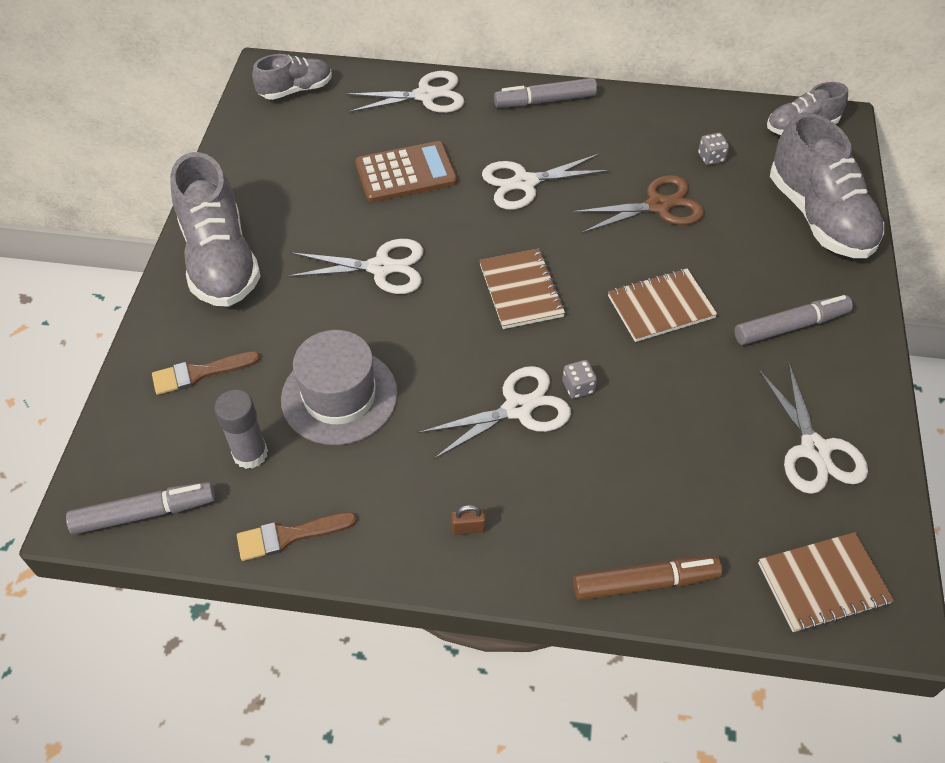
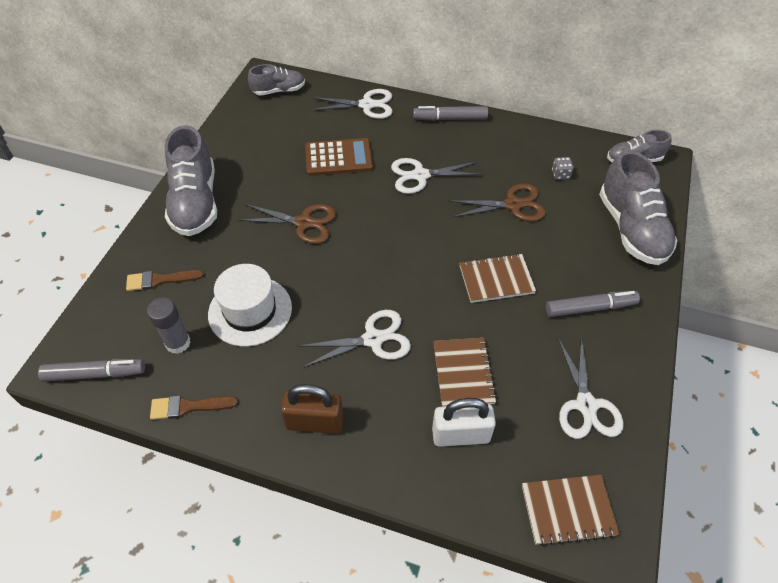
camera: 10 degrees right, 0 degrees up
(339, 396) = (250, 311): grey hat -> white hat
(381, 267) = (304, 223): white scissors -> brown scissors
(468, 528) = (315, 422): brown padlock -> brown padlock, size x2.30
(521, 290) = (398, 253): brown notebook -> brown notebook (463, 373)
(578, 387) = (420, 330): grey dice -> none
(645, 583) = (433, 486): brown marker -> none
(664, 513) = (460, 435): none -> white padlock

